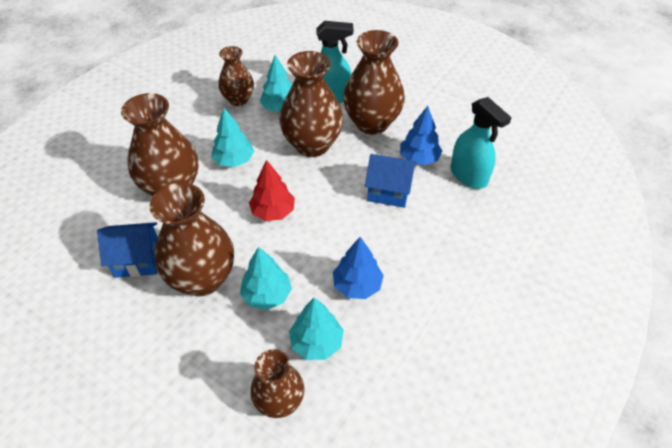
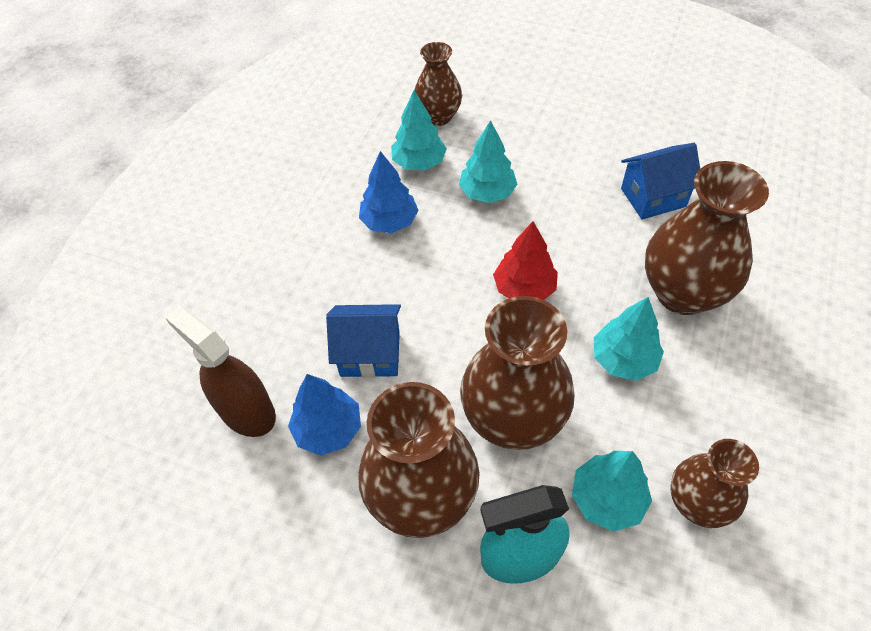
camera: 170 degrees right, 5 degrees up
(202, 279) = (567, 194): brown vase -> none
(469, 176) = (246, 411): turquoise spray bottle -> brown spray bottle

